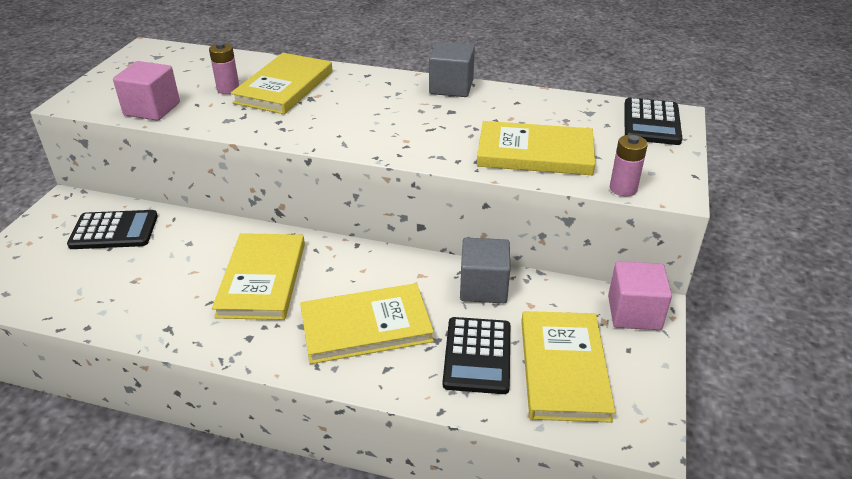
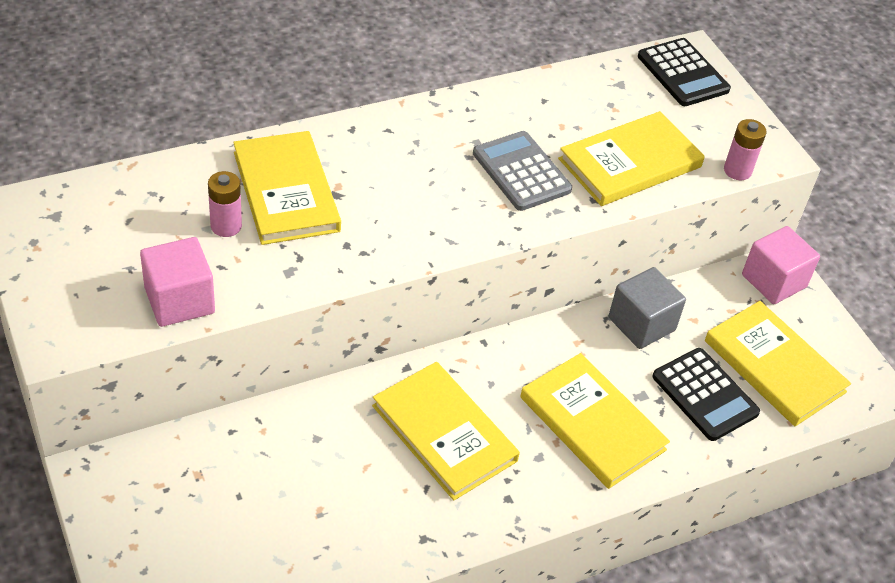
camera: 45 degrees left, 10 degrees up
(114, 231) = (213, 473): black calculator -> none
(366, 326) = (592, 423): yellow book -> yellow book turned 75 degrees counterclockwise
(445, 129) = (521, 172): none -> grey calculator
(451, 87) = (460, 108): grey cube -> none

